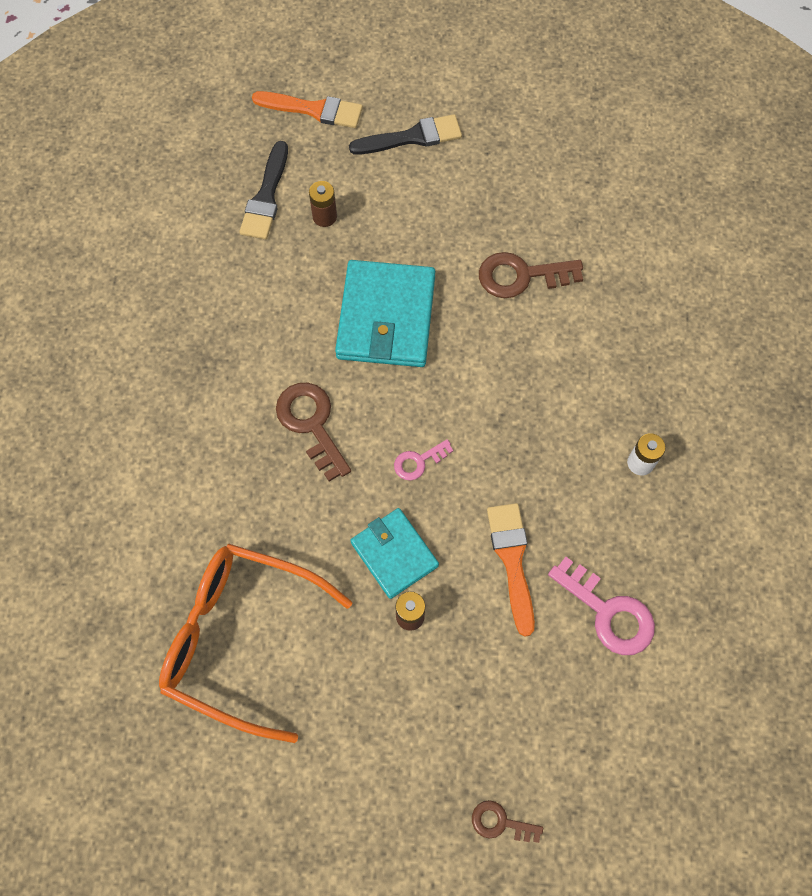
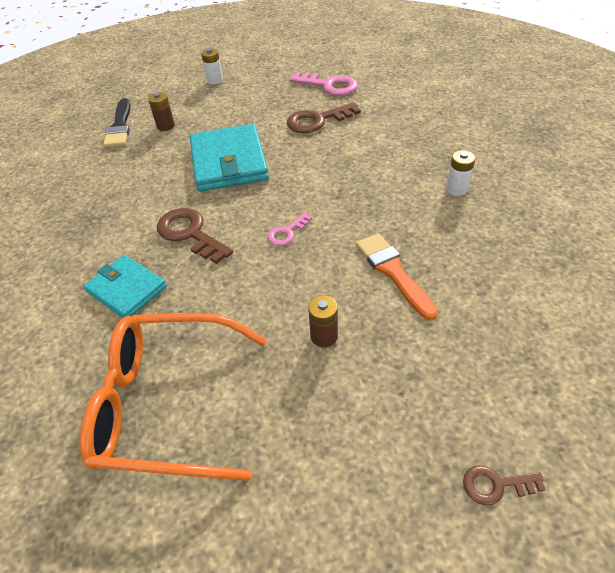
camera: 15 degrees left, 20 degrees down
(314, 110) = (143, 83): orange brush -> none
(394, 554) = (291, 296): turquoise wallet -> turquoise wallet (126, 289)
(412, 137) = (215, 80): black brush -> white battery
(608, 612) = (491, 282): pink key -> pink key (329, 86)

